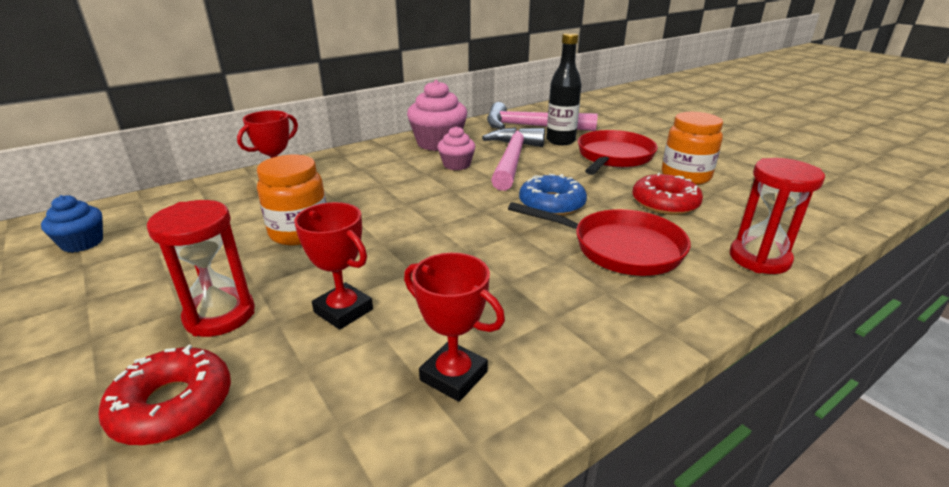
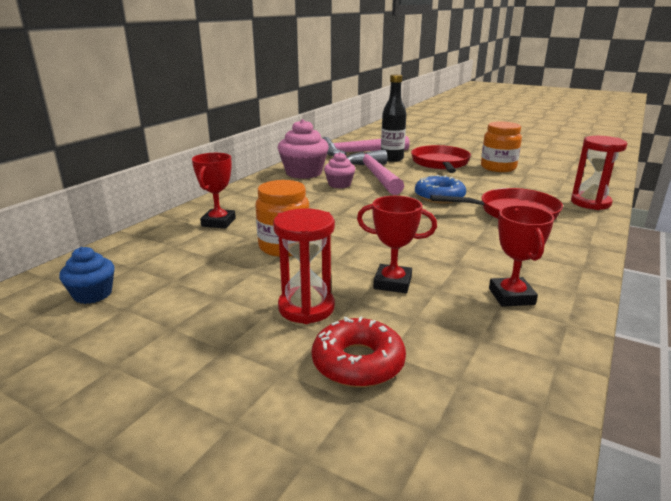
camera: 25 degrees left, 5 degrees down
(453, 376) = (511, 296): red trophy -> red trophy turned 75 degrees clockwise
(665, 203) = (505, 184): red donut -> none

